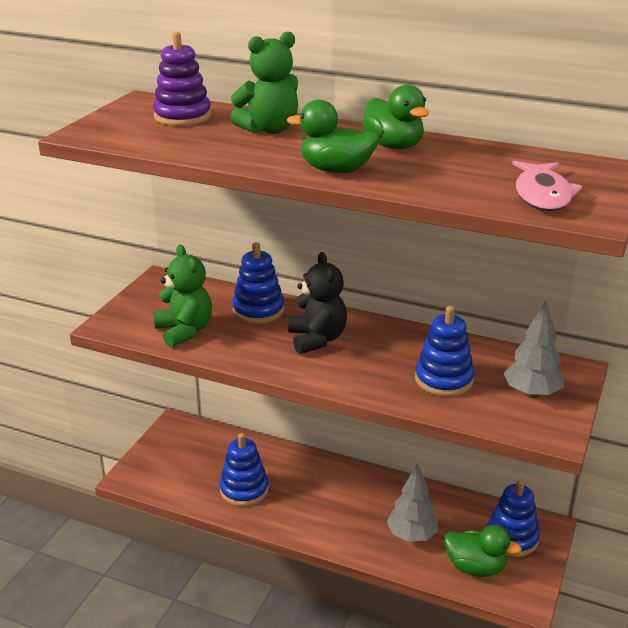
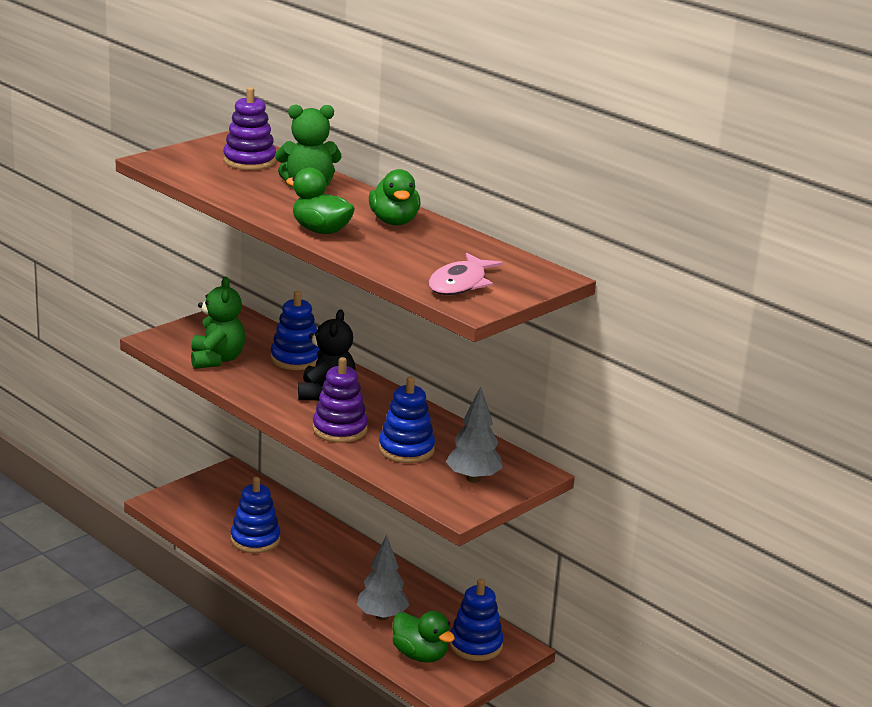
camera: 20 degrees right, 5 degrees down
(364, 376) = (339, 429): none -> purple stacking toy

